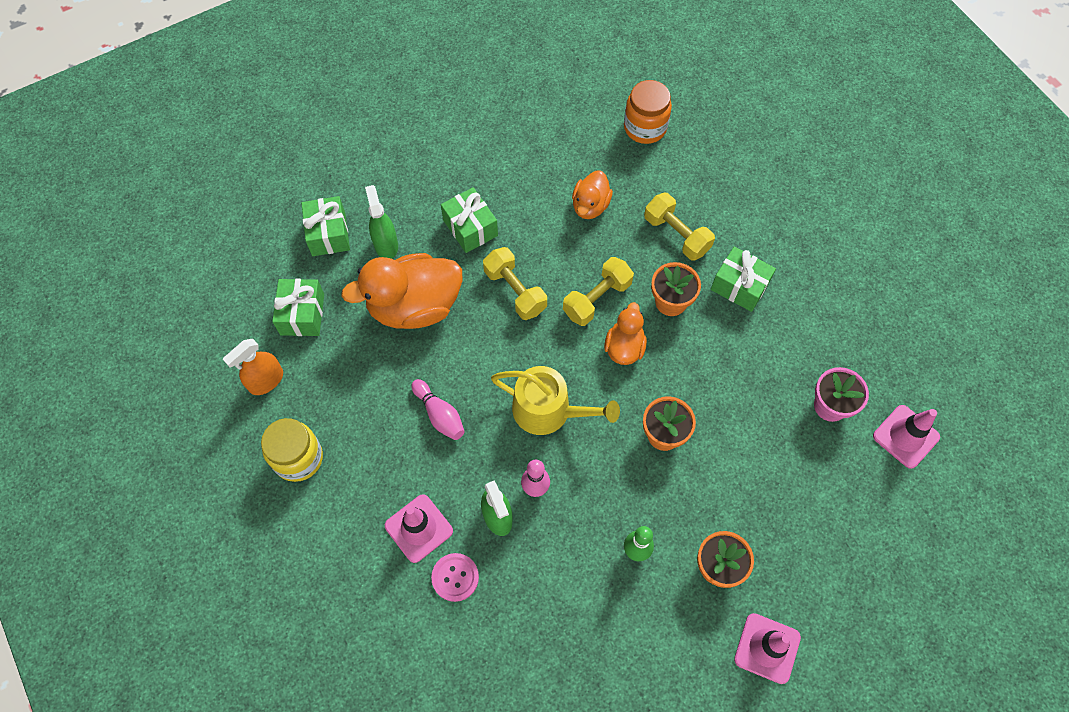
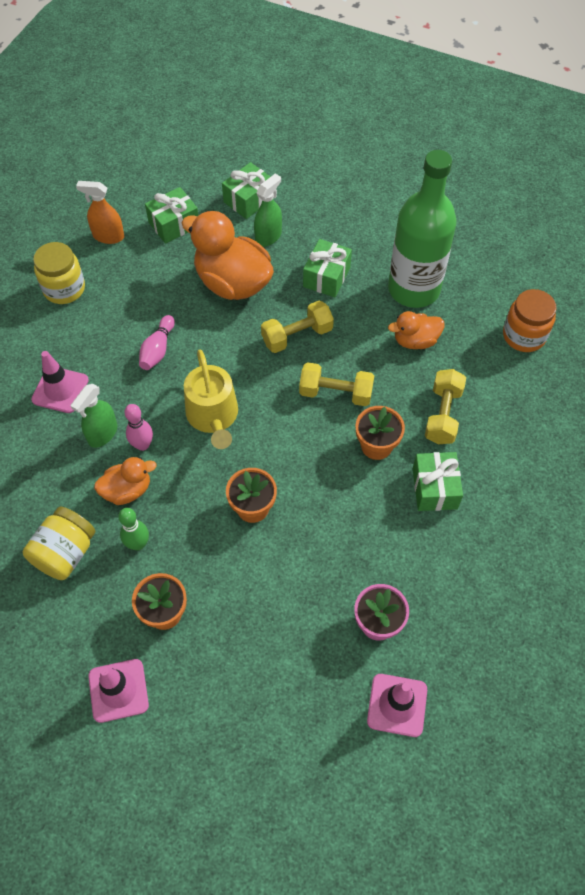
camera: 55 degrees right, 5 degrees down
(455, 577) = (37, 434): pink button -> none
(515, 291) = (297, 336): yellow dumbbell -> yellow dumbbell turned 45 degrees clockwise
(537, 172) = (413, 289): none -> green bottle
(603, 621) = (65, 553): none -> yellow jar
(624, 347) = (308, 436): orange duck -> orange duck (127, 490)

